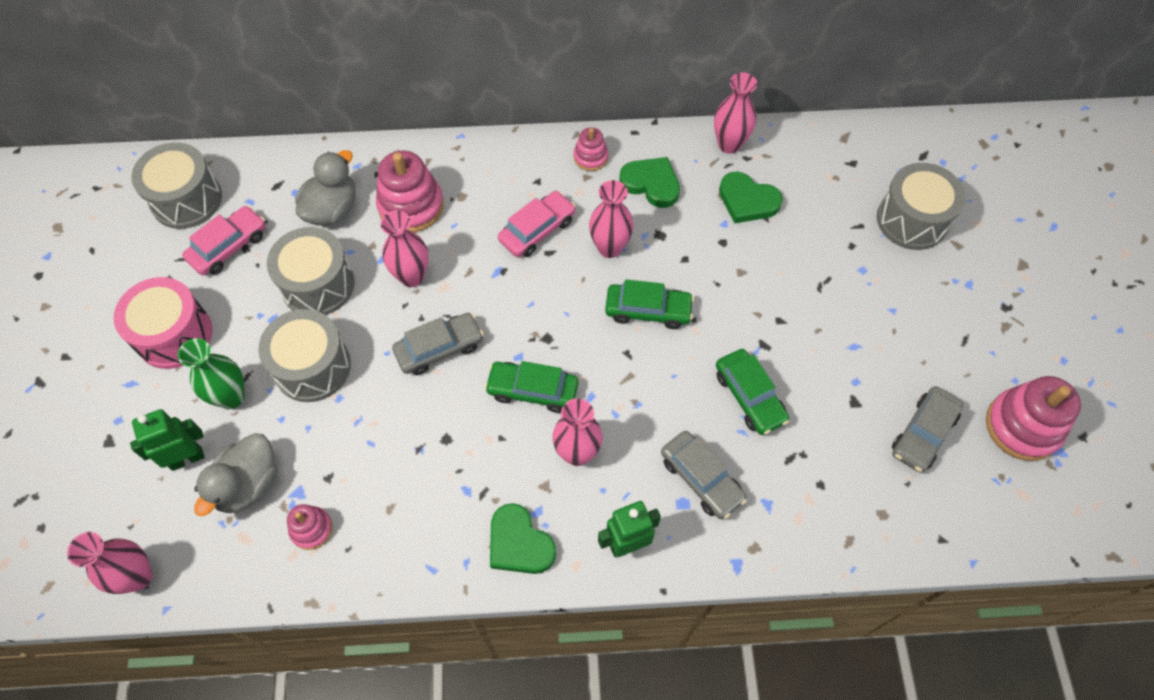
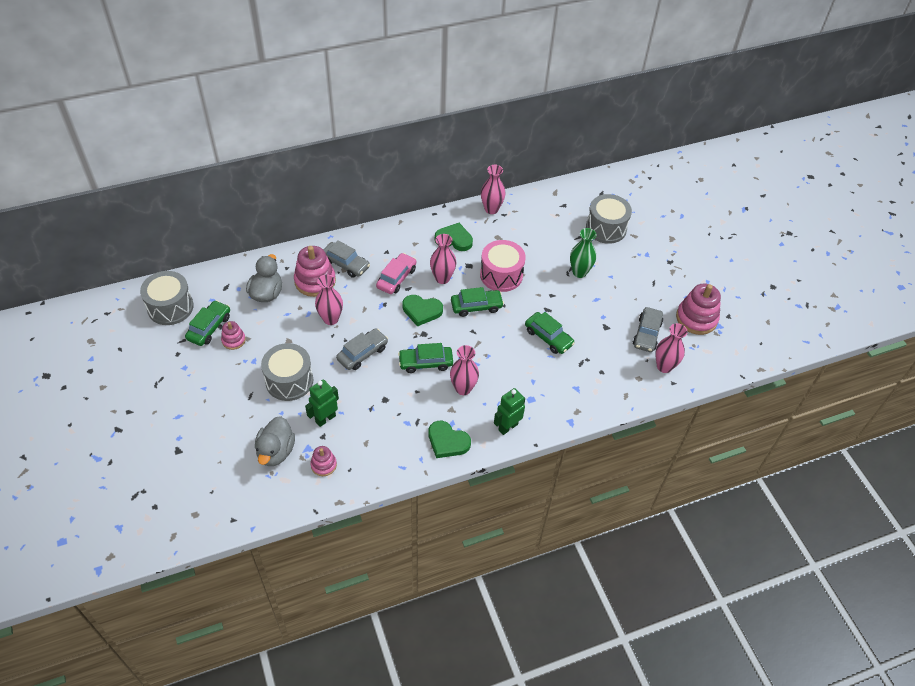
camera: 20 degrees left, 10 degrees down
(138, 577) = (228, 516): pink vase -> pink vase (664, 366)
(174, 335) = (195, 383): pink drum -> pink drum (501, 275)
(187, 458) = (232, 447): green robot -> green robot (325, 418)
(229, 247) = (209, 327): pink car -> green car
(231, 397) = (245, 408): green vase -> green vase (579, 272)
(318, 284) = (274, 336): grey drum -> none
(590, 157) = (413, 232): pink stacking toy -> pink stacking toy (233, 340)
(701, 479) = (536, 384): grey car -> grey car (346, 264)
(747, 201) = (512, 237): green heart -> green heart (422, 311)

